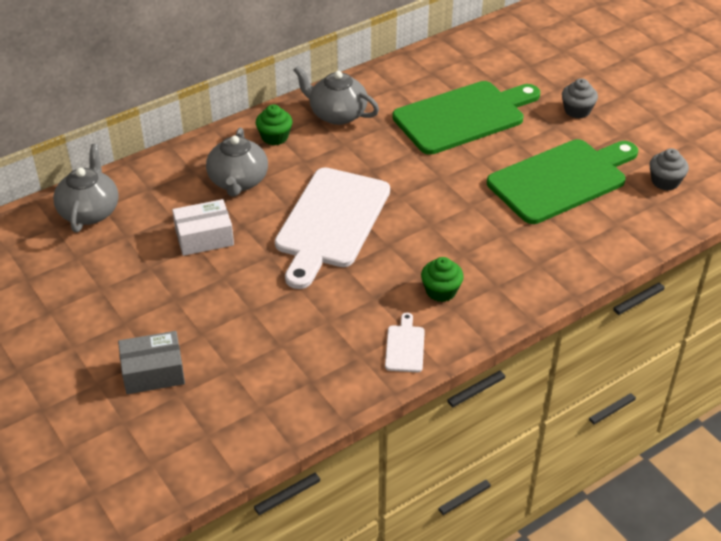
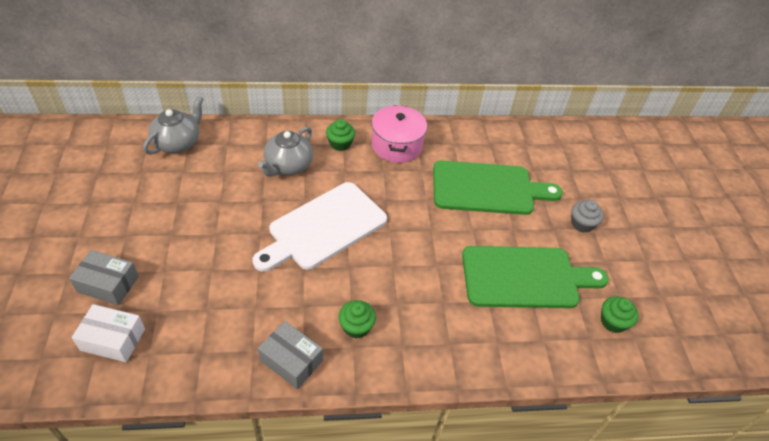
camera: 25 degrees right, 5 degrees up
(204, 237) = (230, 197): white box -> white box (113, 339)
(337, 114) = (397, 146): grey teapot -> pink pot
(405, 346) = (291, 360): white cutting board -> grey box
(665, 181) = (613, 322): grey cupcake -> green cupcake

